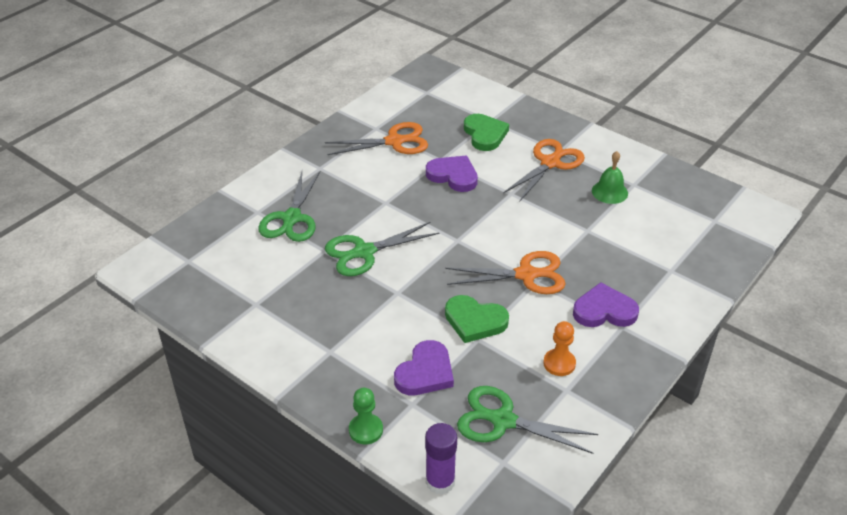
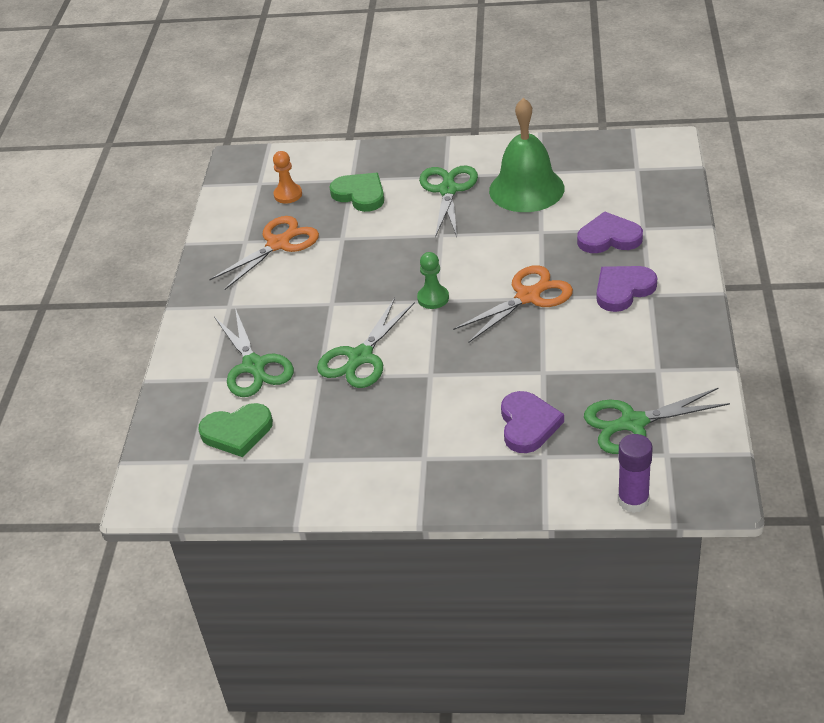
camera: 30 degrees left, 0 degrees up
(366, 430) = (528, 500): green pawn -> green pawn (433, 298)
(453, 176) = (370, 246): purple heart -> purple heart (609, 238)
(475, 321) = (525, 359): green heart -> green heart (237, 432)
(550, 163) = (448, 190): orange scissors -> green scissors
(559, 363) = (631, 352): orange pawn -> orange pawn (288, 194)
(609, 192) = (526, 189): green bell -> green bell, size x1.91

